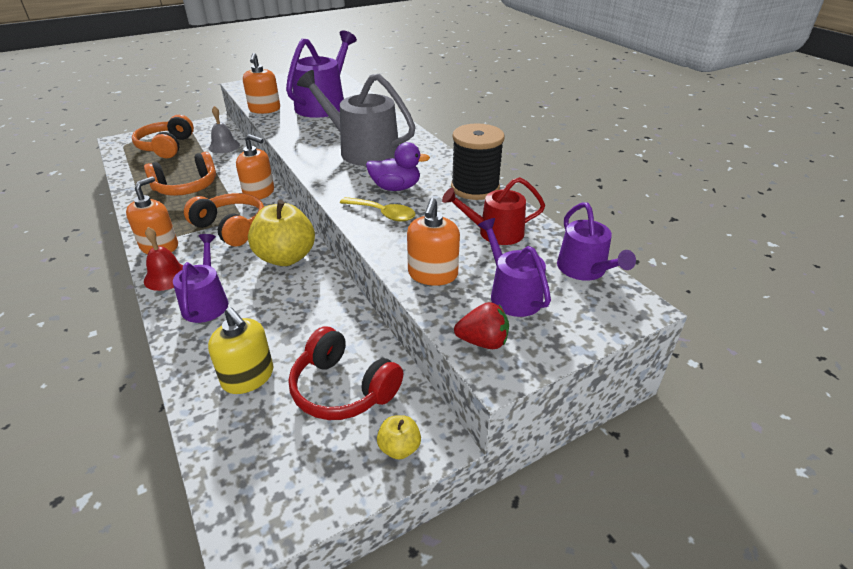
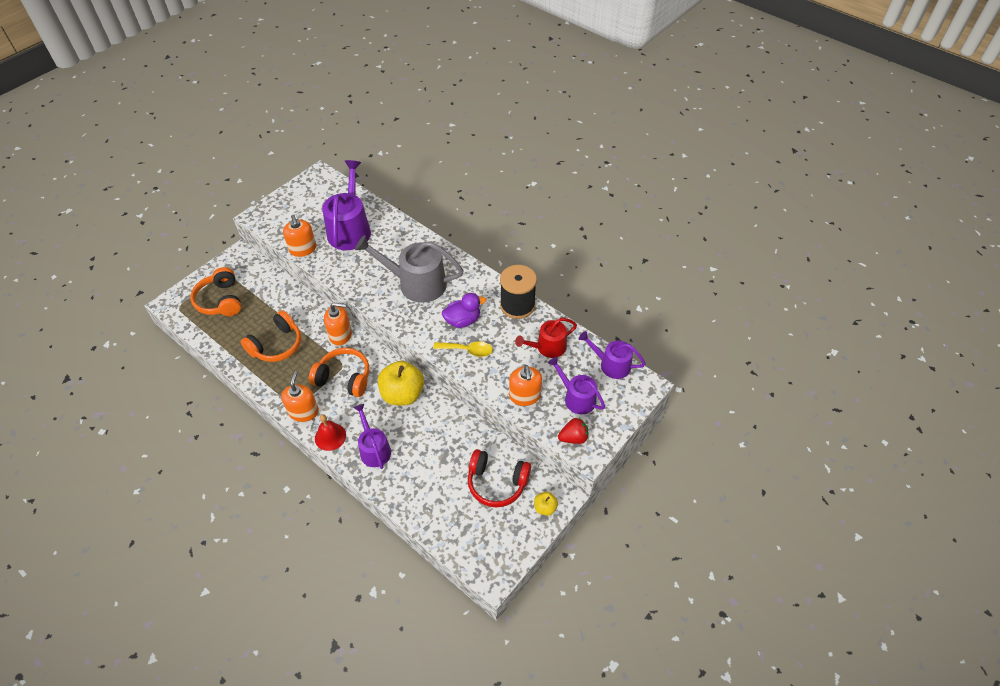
camera: 20 degrees left, 15 degrees up
(224, 146) = (272, 286): grey bell -> none
(248, 377) = (437, 493): yellow soap dispenser -> none
(585, 270) = (611, 364): purple watering can -> purple watering can turned 150 degrees clockwise

